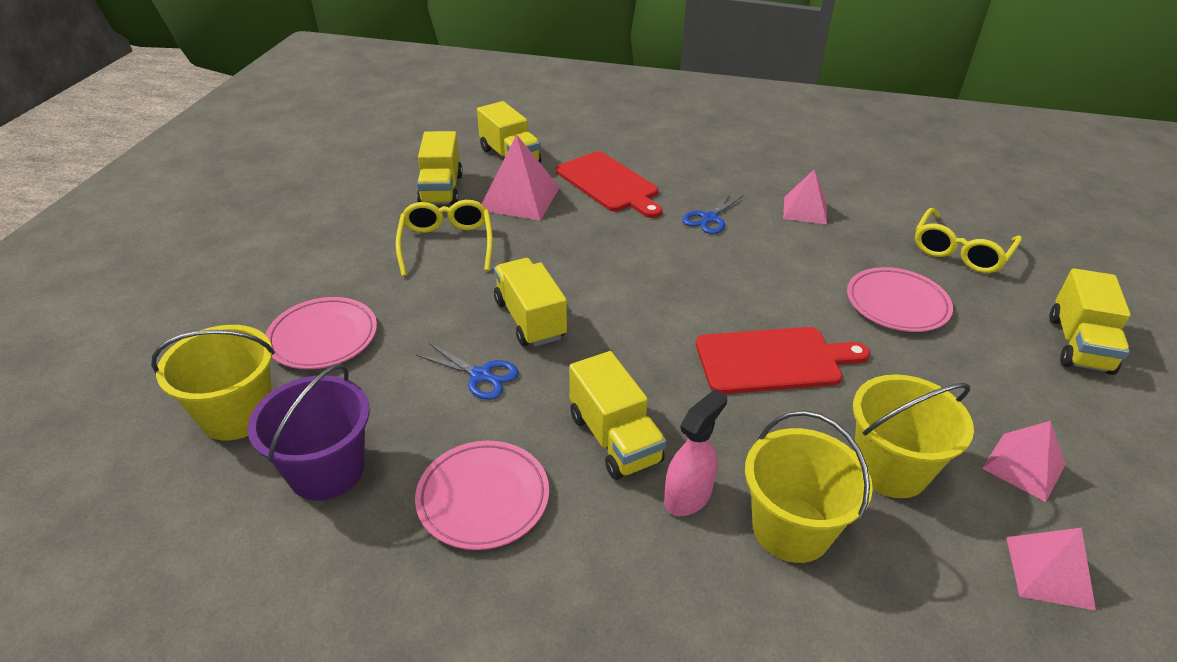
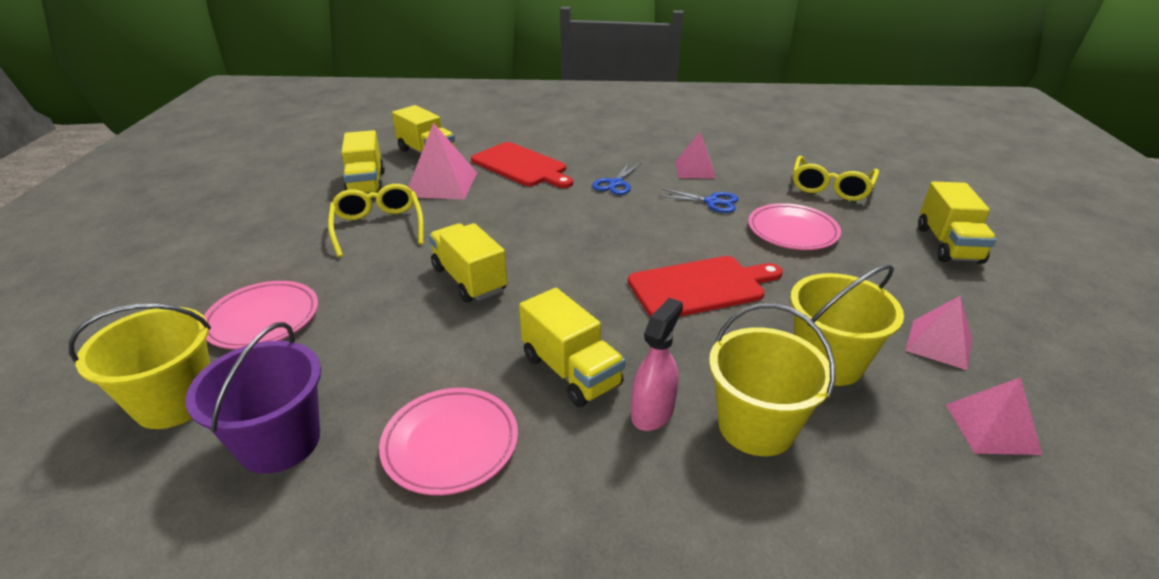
camera: 10 degrees left, 5 degrees down
(481, 375) = (429, 333): blue scissors -> blue scissors (712, 202)

